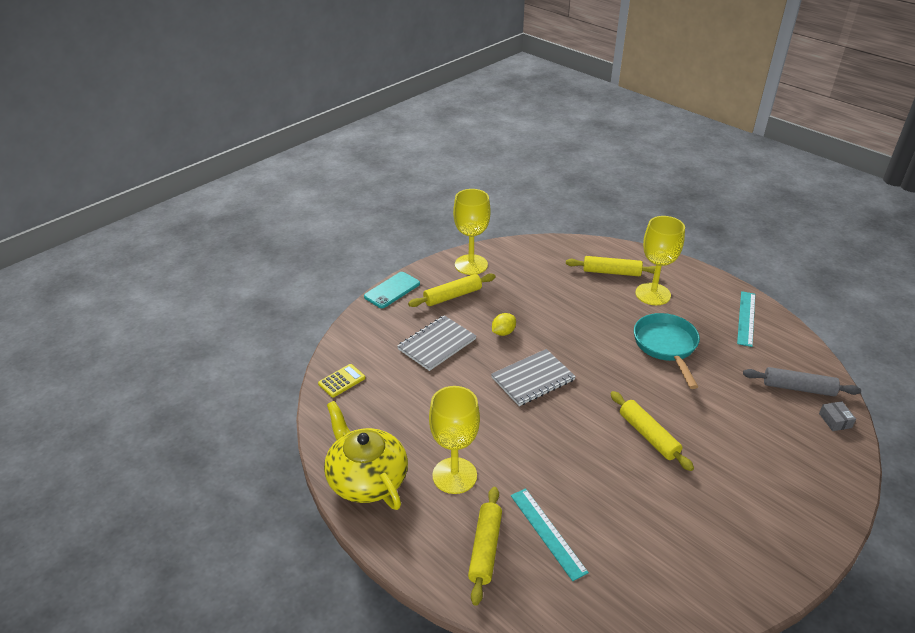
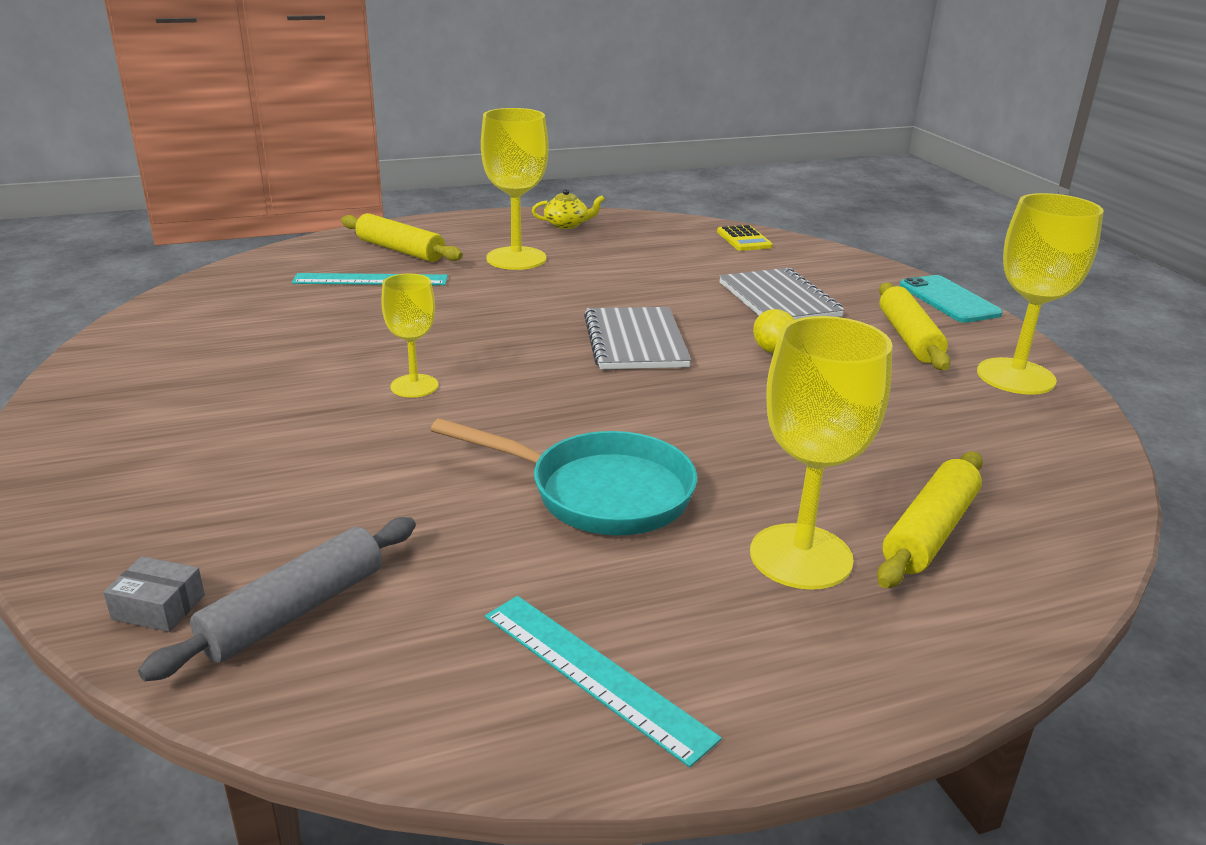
camera: 115 degrees right, 10 degrees down
(366, 478) = (567, 225): yellow teapot -> yellow teapot, size x0.44
(648, 436) = (414, 386): yellow rolling pin -> yellow goblet

